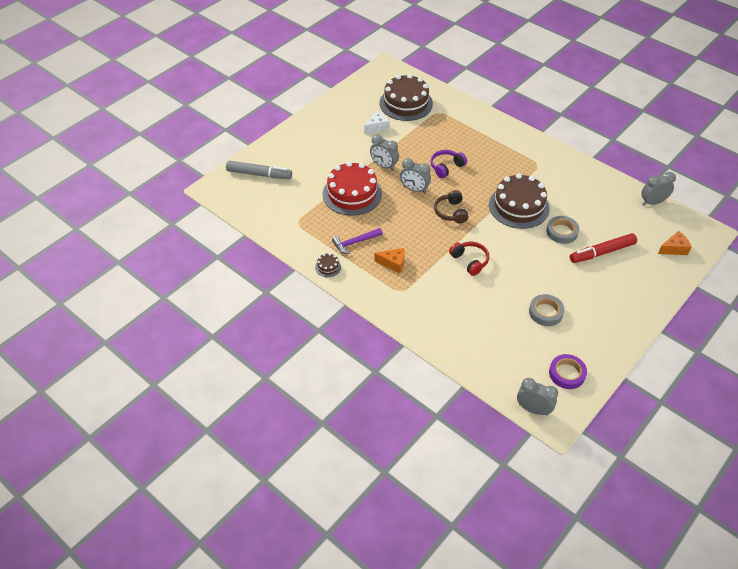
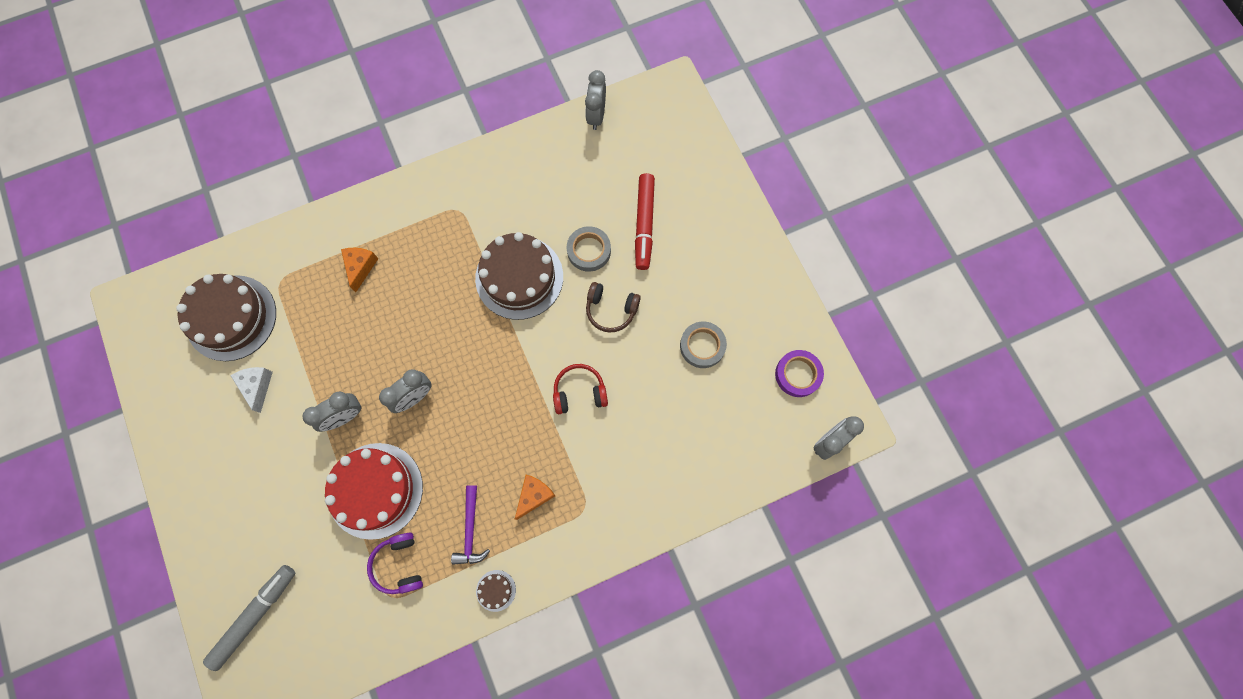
camera: 65 degrees left, 25 degrees up
(446, 167) = (396, 331): purple headphones -> purple headphones (399, 565)
(451, 212) = (483, 370): brown headphones -> brown headphones (611, 310)
(674, 249) = (679, 141): orange cheese -> orange cheese (361, 267)

